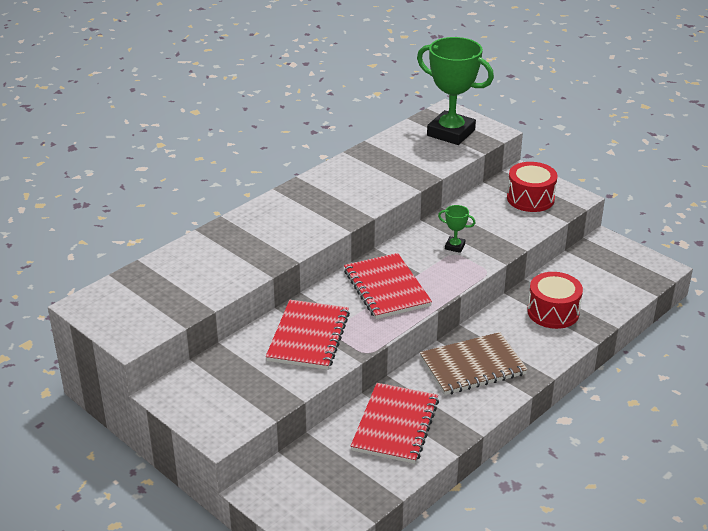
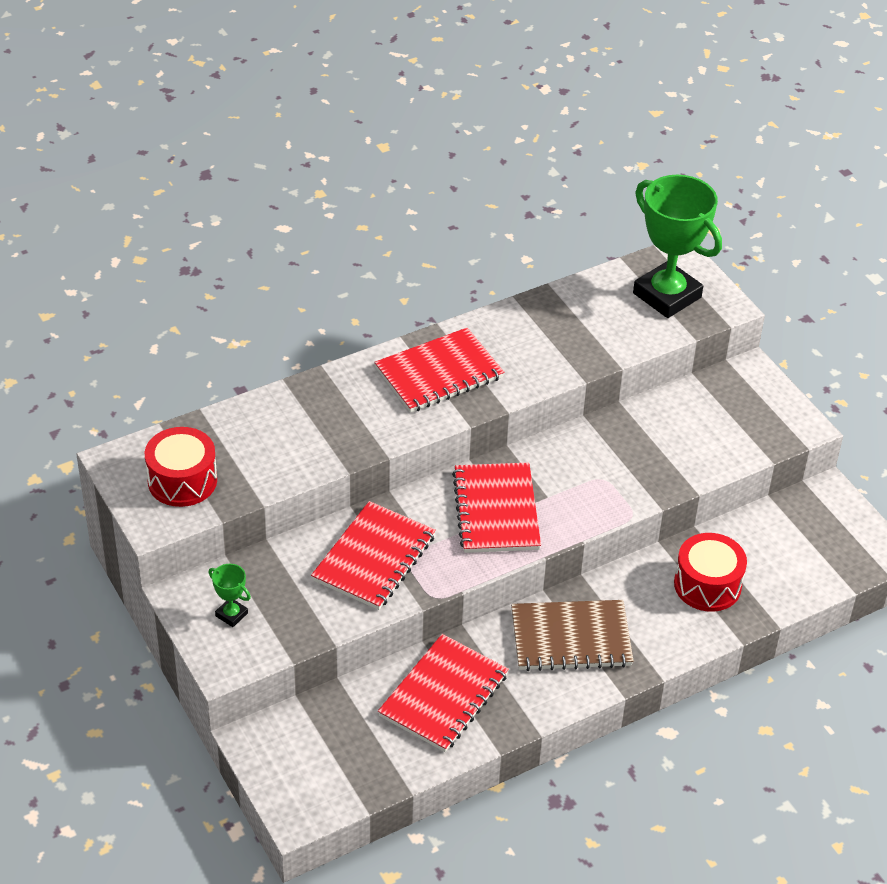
camera: 15 degrees right, 10 degrees up
(312, 204) = (439, 373): none -> red notebook
(455, 246) = (608, 467): green trophy -> green trophy (231, 614)
(530, 198) = (742, 414): red drum -> red drum (182, 481)

